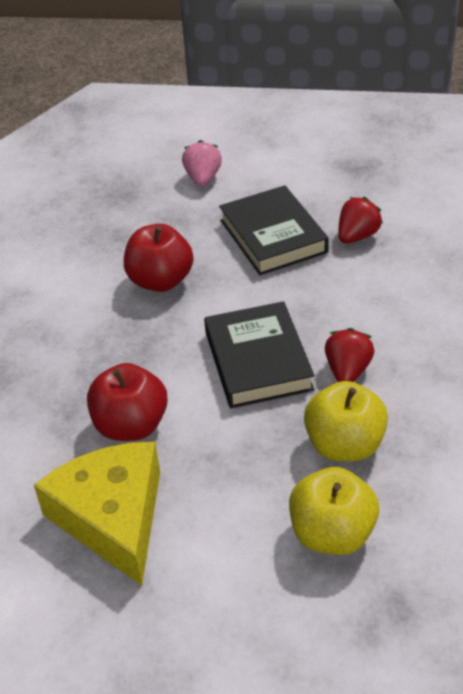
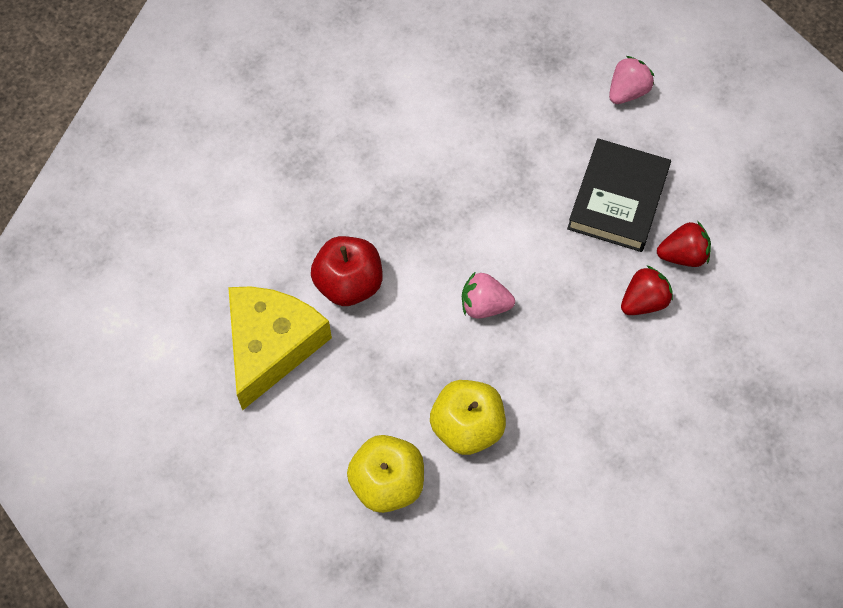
camera: 40 degrees right, 20 degrees up
(160, 281) = (491, 172): red apple -> none
(258, 361) = (484, 305): black book -> pink strawberry
(348, 371) = (536, 371): red strawberry -> red strawberry (643, 302)

